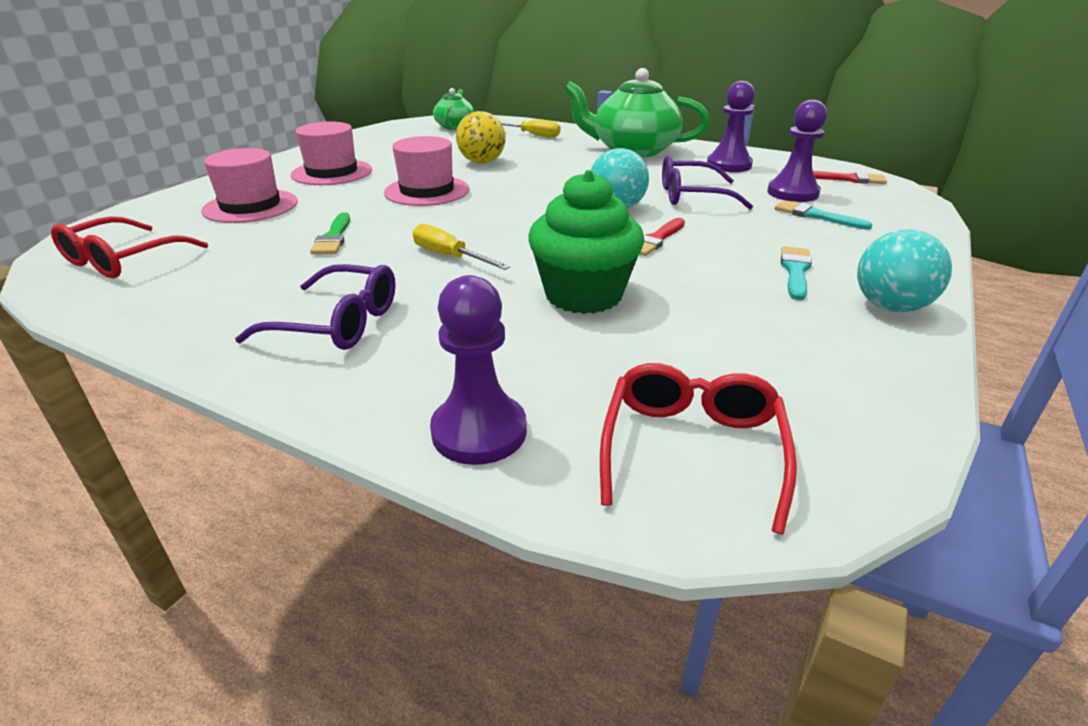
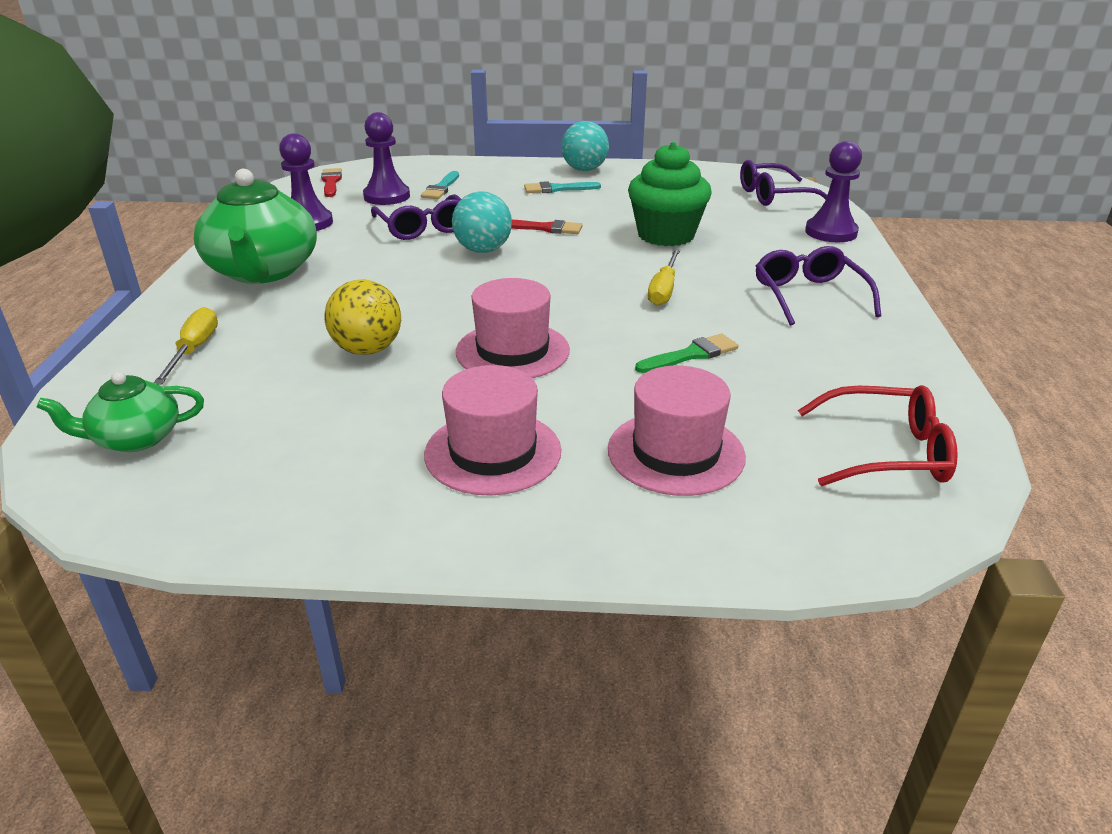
camera: 115 degrees left, 0 degrees up
(692, 450) = (774, 196): red glasses -> purple glasses

